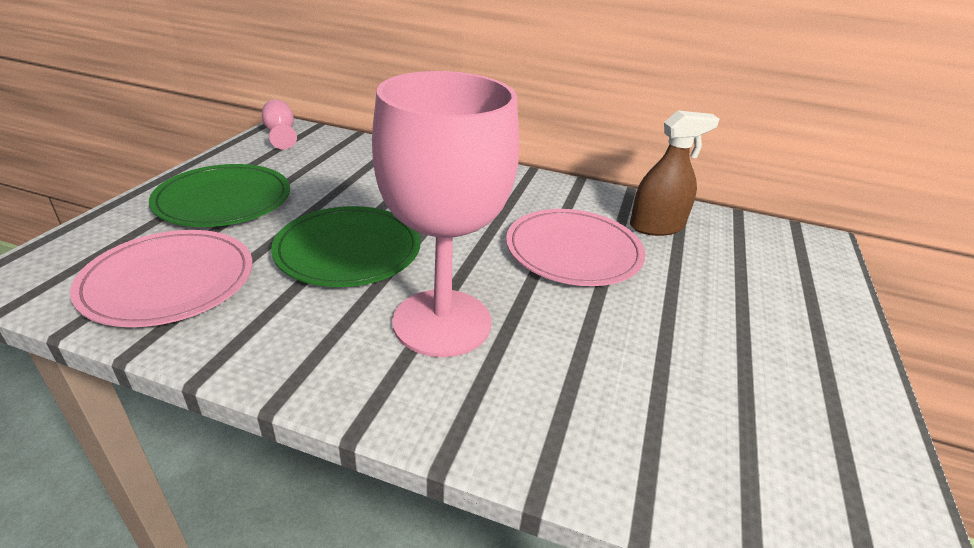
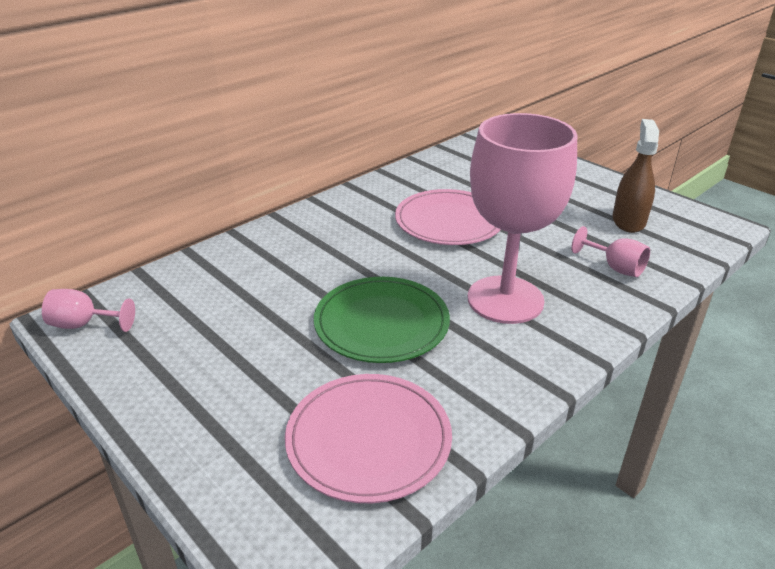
camera: 60 degrees left, 0 degrees up
(223, 200) = (223, 388): green plate -> none
(600, 415) = (615, 267): none -> pink goblet
(656, 226) = (438, 180): brown spray bottle -> brown spray bottle (628, 221)

